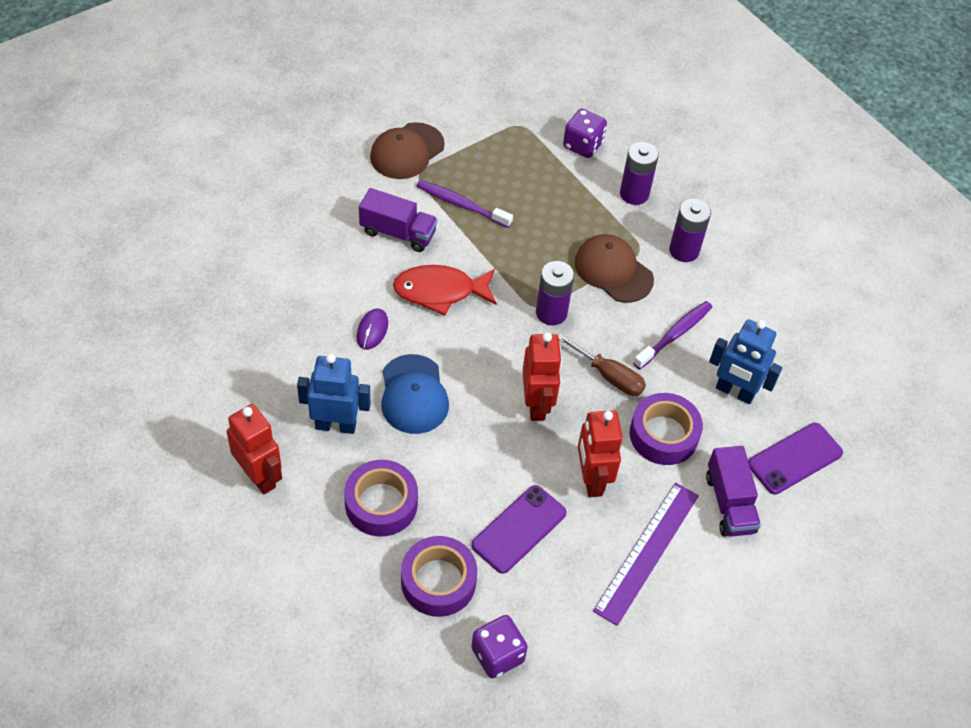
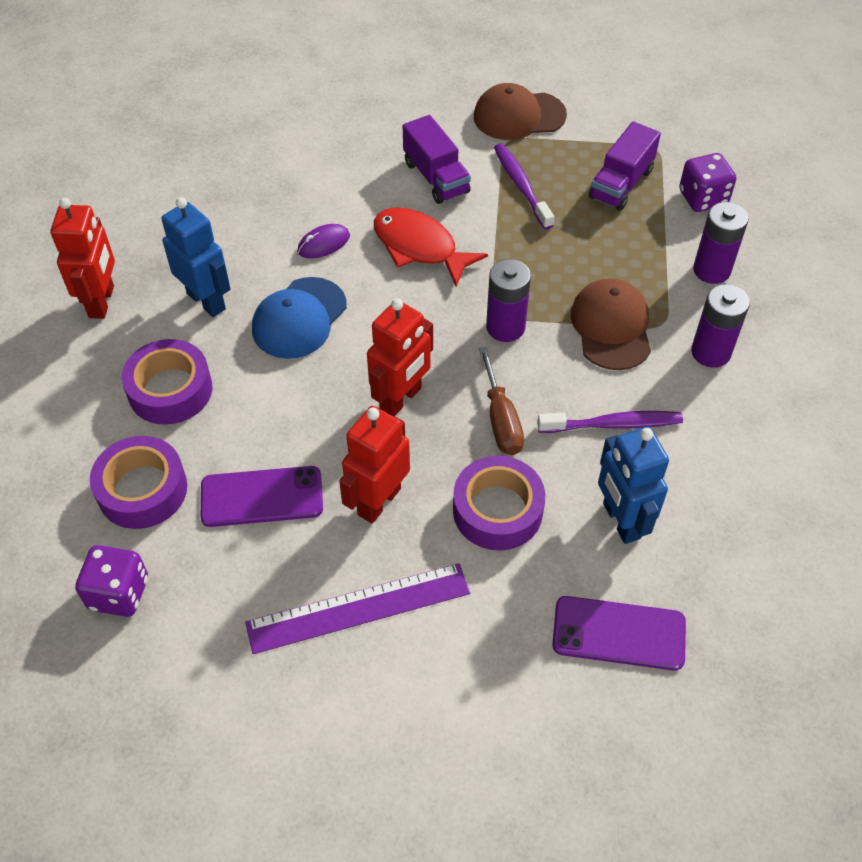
camera: 45 degrees right, 0 degrees up
(729, 503) = (495, 625): purple truck -> purple truck (621, 184)

